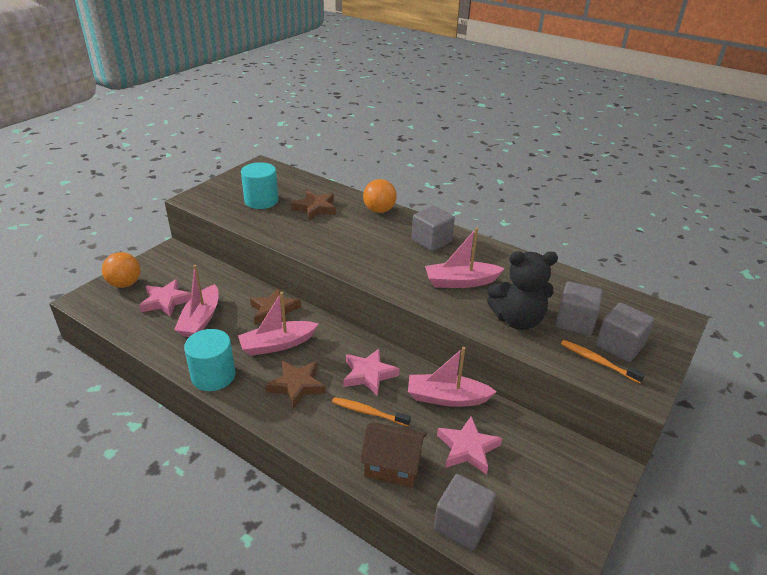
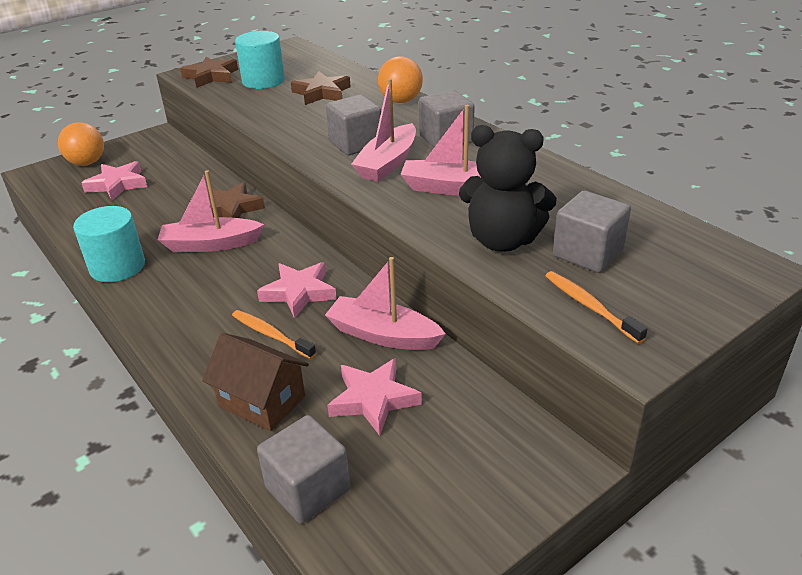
camera: 20 degrees right, 0 degrees up
(201, 319) = (142, 207): pink boat -> pink boat (388, 163)
(297, 385) = (204, 291): brown star -> brown star (211, 76)
(619, 346) = (638, 292): grey cube -> grey cube (356, 144)

